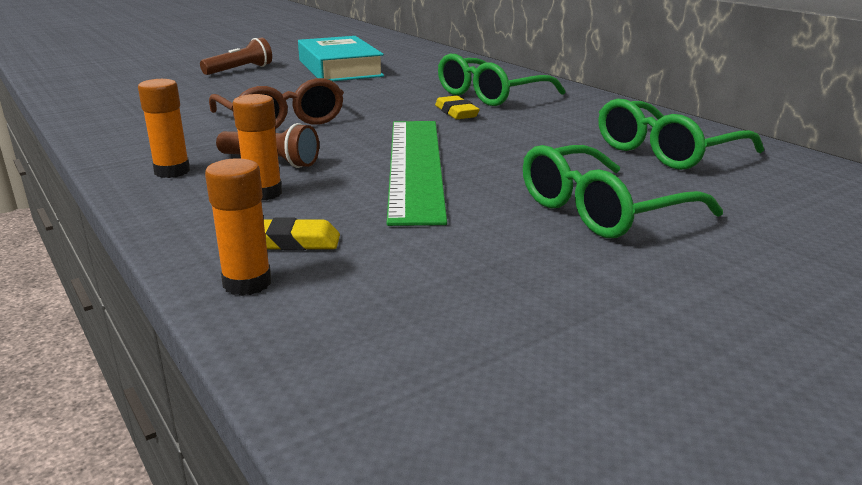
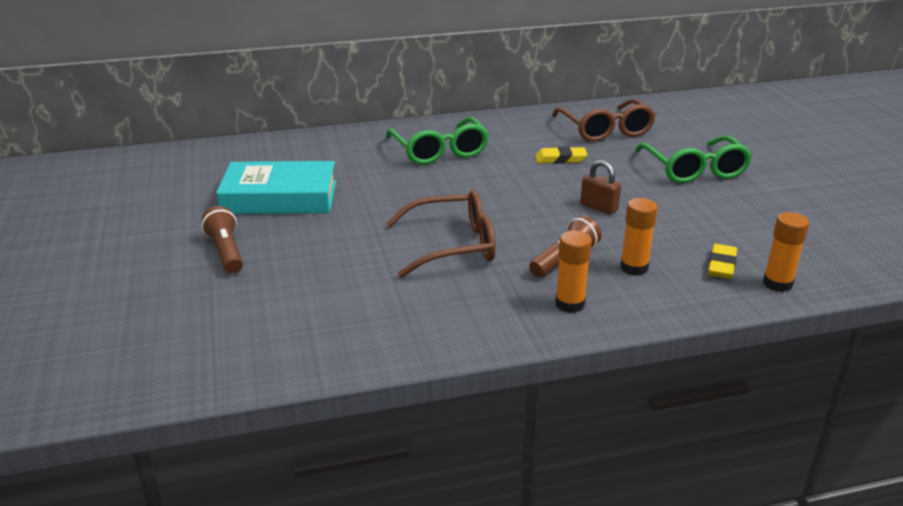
camera: 70 degrees left, 5 degrees up
(415, 166) = (599, 207): green ruler -> brown padlock
(456, 112) = (479, 172): yellow eraser -> yellow eraser (560, 159)
(667, 151) = (605, 130): green glasses -> brown glasses

